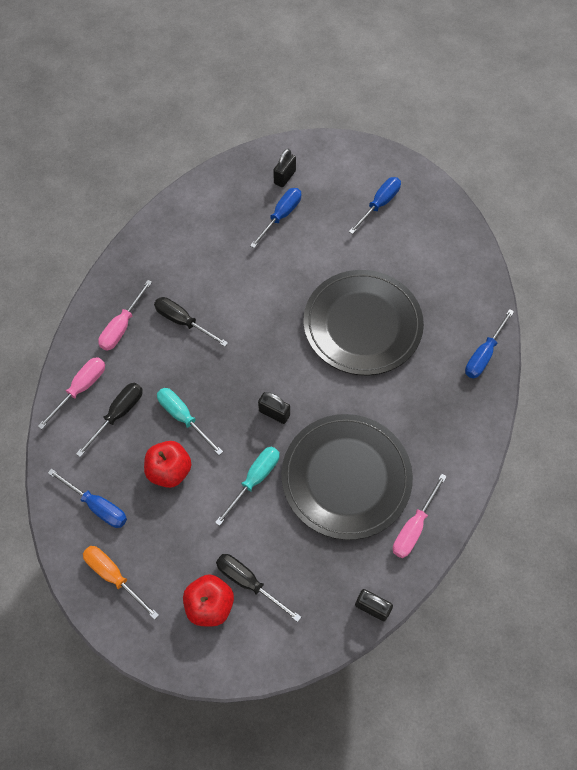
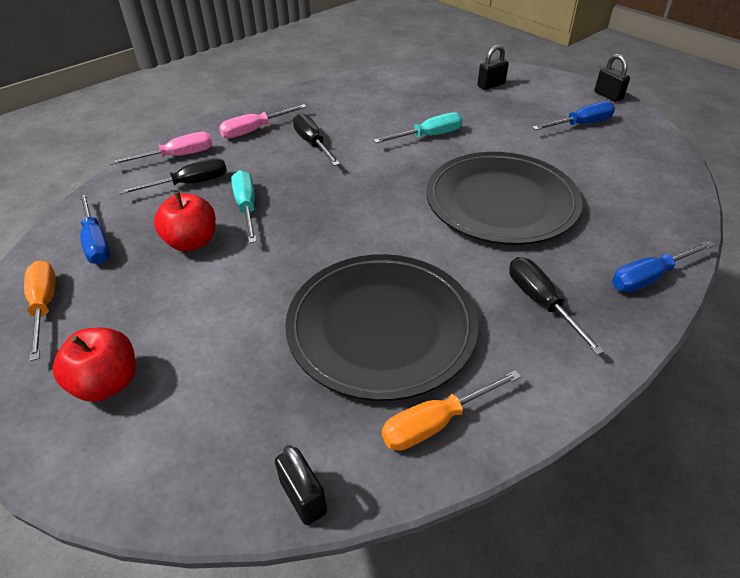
camera: 30 degrees right, 20 degrees down
(248, 582) = (172, 382): black screwdriver -> black screwdriver (541, 302)
(254, 479) = (271, 285): turquoise screwdriver -> turquoise screwdriver (428, 136)
(274, 413) = (343, 237): black padlock -> black padlock (608, 95)
(281, 216) = (468, 106): blue screwdriver -> none
(414, 527) = (436, 423): pink screwdriver -> orange screwdriver

